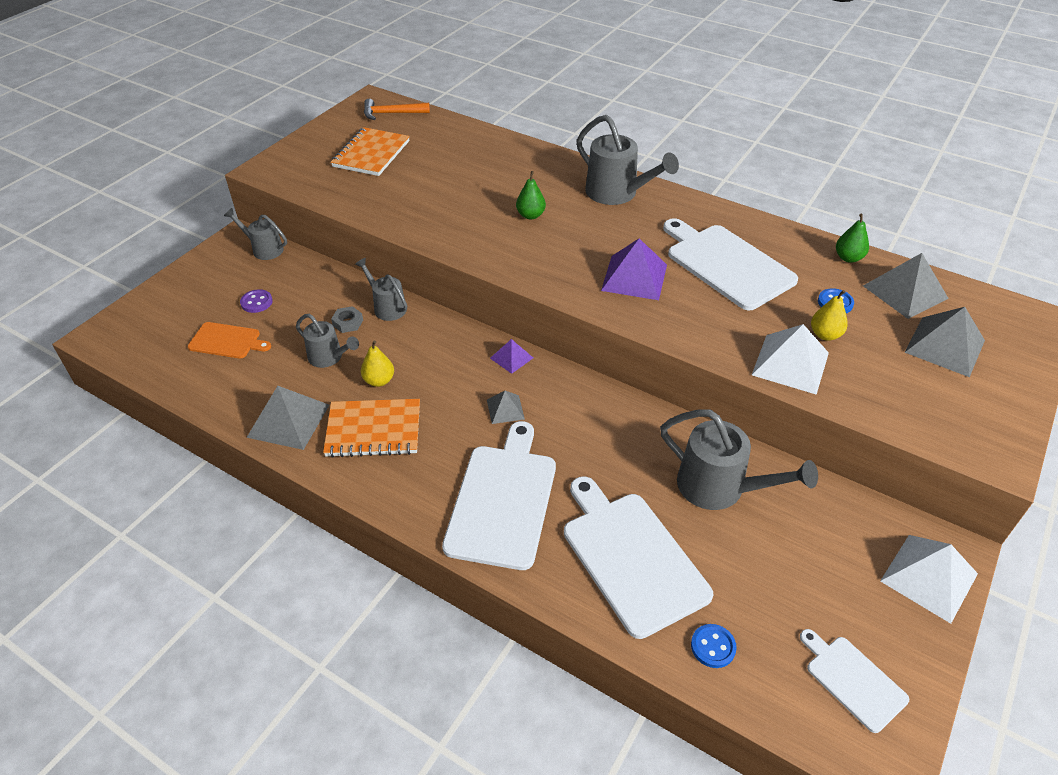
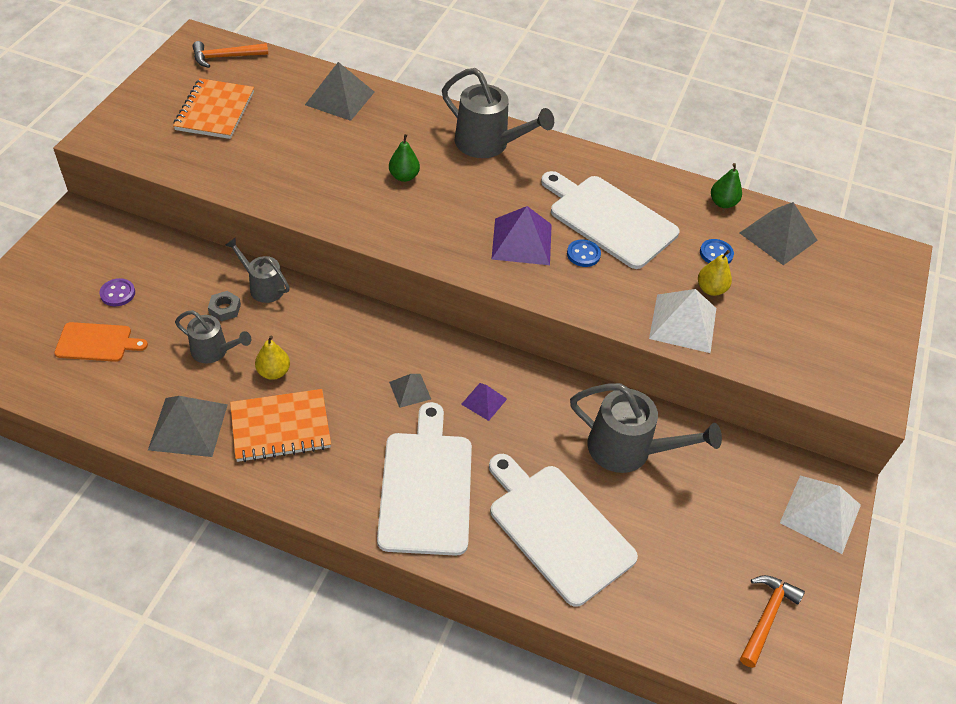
camera: 15 degrees left, 5 degrees up
(263, 249) = (108, 228): grey watering can -> none
(511, 358) = (405, 333): purple pyramid -> purple pyramid (484, 401)
(713, 647) = (643, 604): blue button -> blue button (583, 254)
(853, 680) = (766, 617): white cutting board -> orange hammer
(945, 346) = (818, 291): grey pyramid -> grey pyramid (340, 98)

